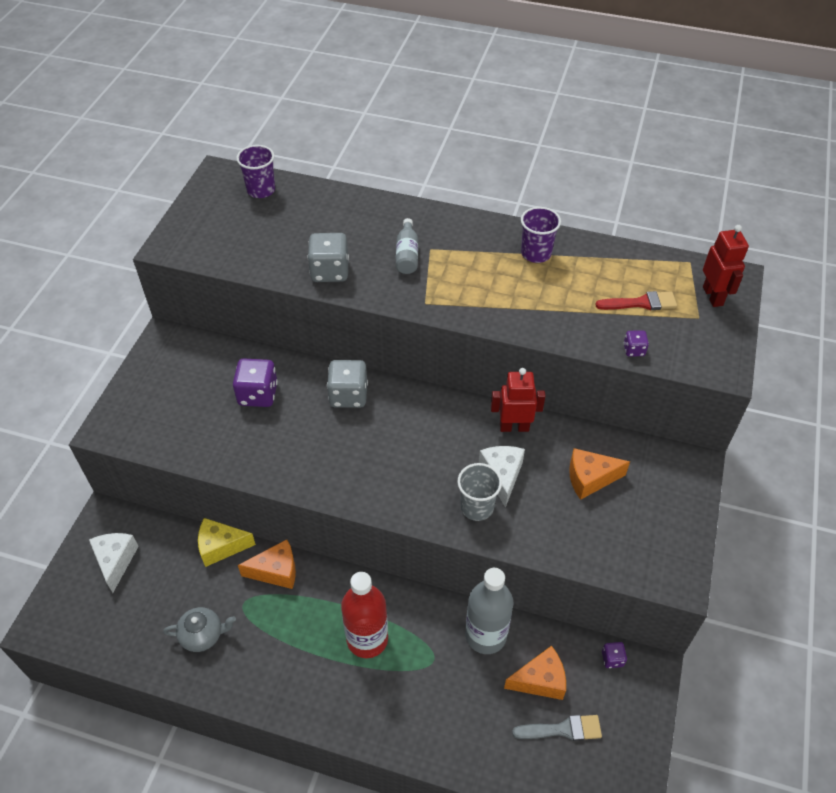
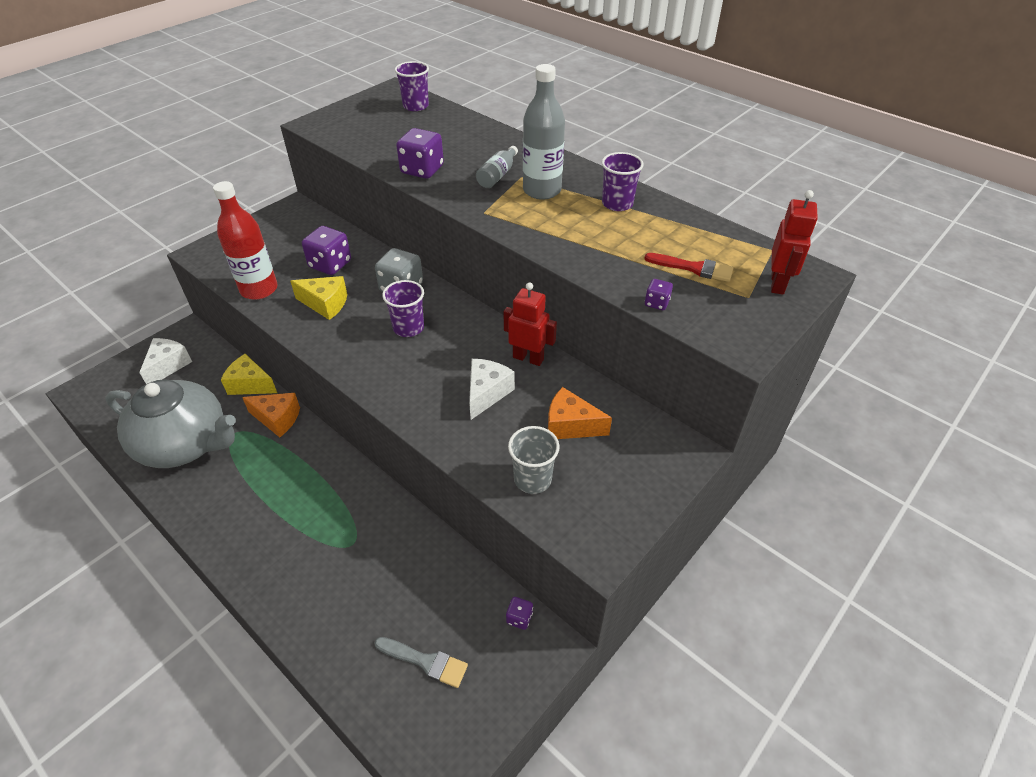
camera: 25 degrees right, 5 degrees down
(202, 635) = (185, 444): grey teapot -> grey teapot, size x2.28
(287, 440) = (325, 304): none -> yellow cheese
(330, 271) = (422, 170): grey dice -> purple dice
(367, 639) = (309, 502): red bottle -> red bottle (259, 289)
(386, 436) = (408, 328): none -> purple cup
(477, 507) = (444, 410): grey cup -> grey cup (532, 479)
(485, 635) = (413, 543): grey bottle -> grey bottle (542, 190)
(540, 680) = (435, 606): orange cheese -> none

